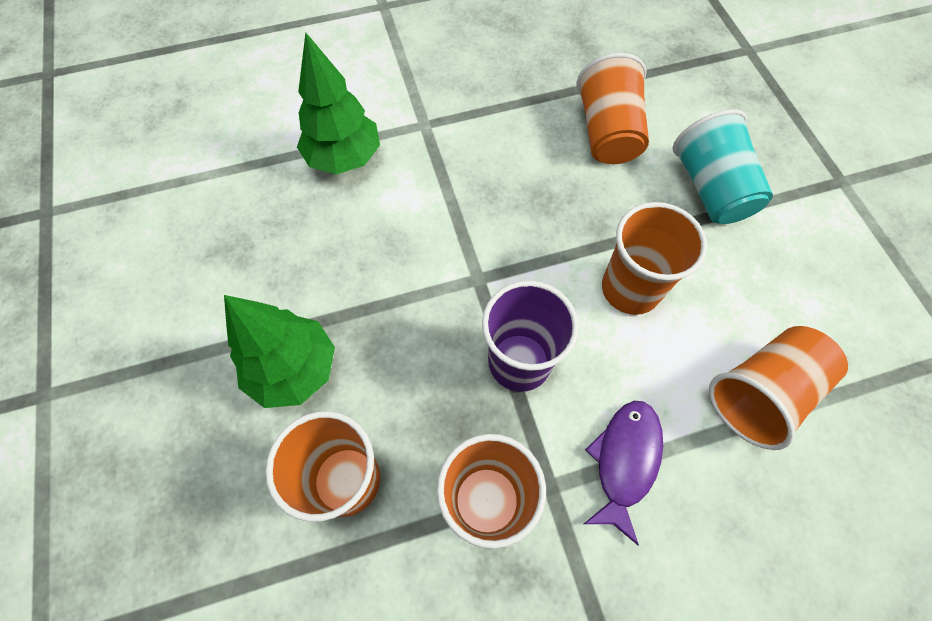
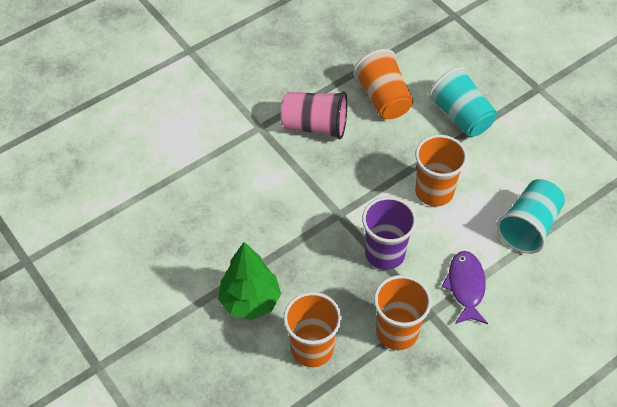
camera: 20 degrees left, 10 degrees down
(344, 158) = (216, 165): green tree -> none
(498, 144) = (315, 126): none -> pink cup
(761, 393) = (528, 227): orange cup -> turquoise cup

